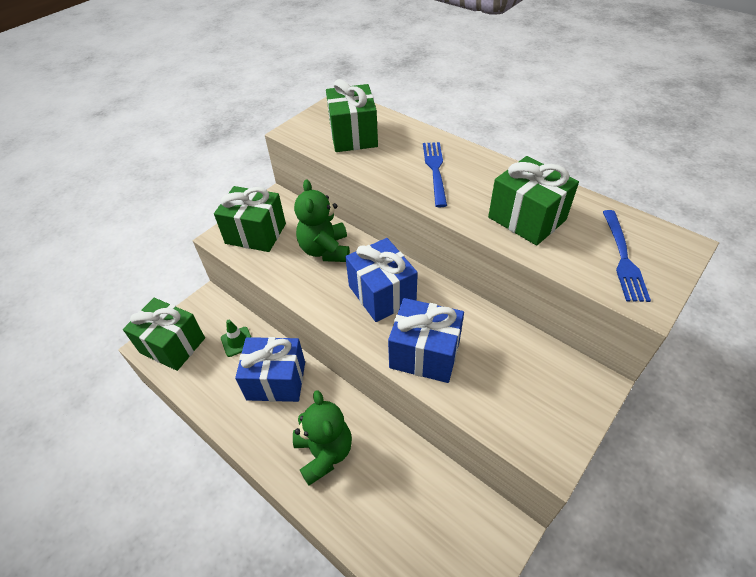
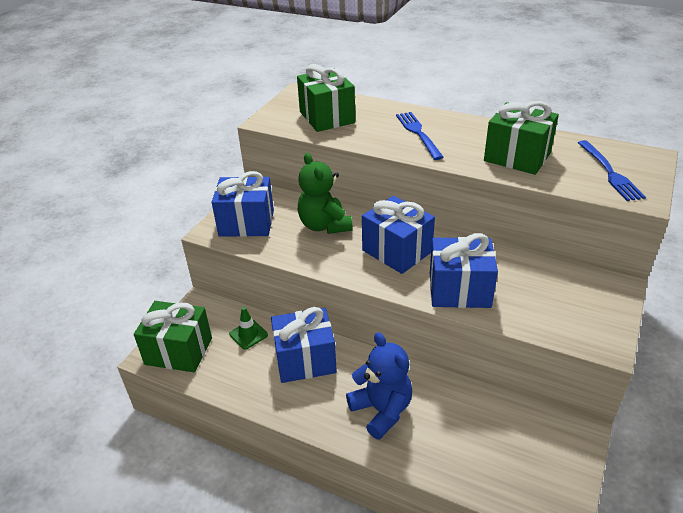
camera: 15 degrees left, 10 degrees down
(255, 233) = (246, 223): green gift -> blue gift
(324, 453) = (381, 410): green teddy bear -> blue teddy bear

